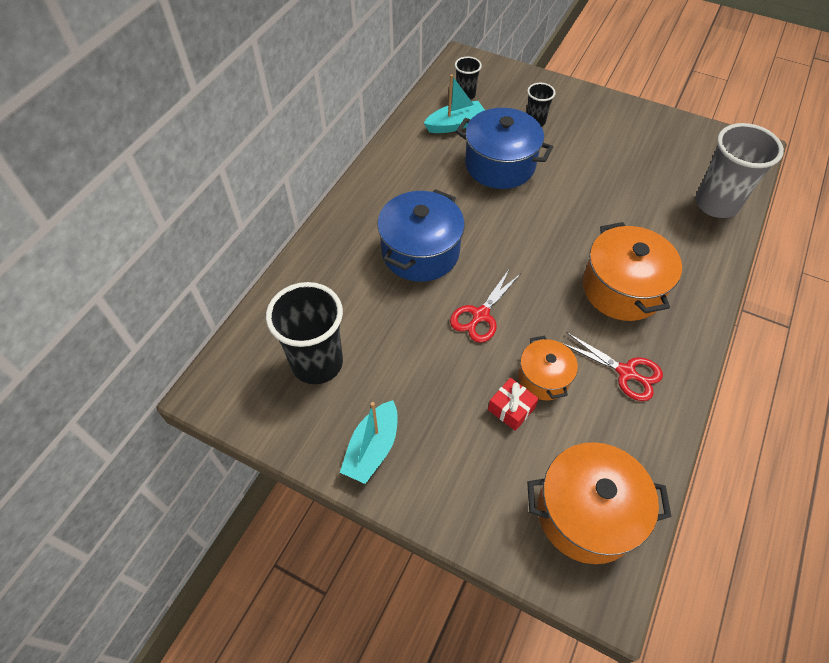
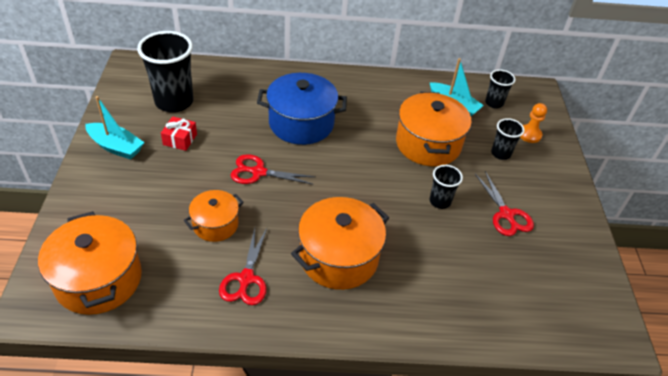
camera: 60 degrees right, 10 degrees down
(372, 448) = (116, 147): turquoise boat -> turquoise boat turned 150 degrees counterclockwise
(500, 165) = (428, 144): blue pot -> orange pot
(511, 408) = (178, 211): red gift -> red gift (180, 139)
(519, 92) = (529, 134): none -> orange pawn
(578, 188) = (440, 201): none -> black cup
(610, 152) = (506, 214): none -> red scissors
(716, 204) = (501, 315): grey cup -> none

